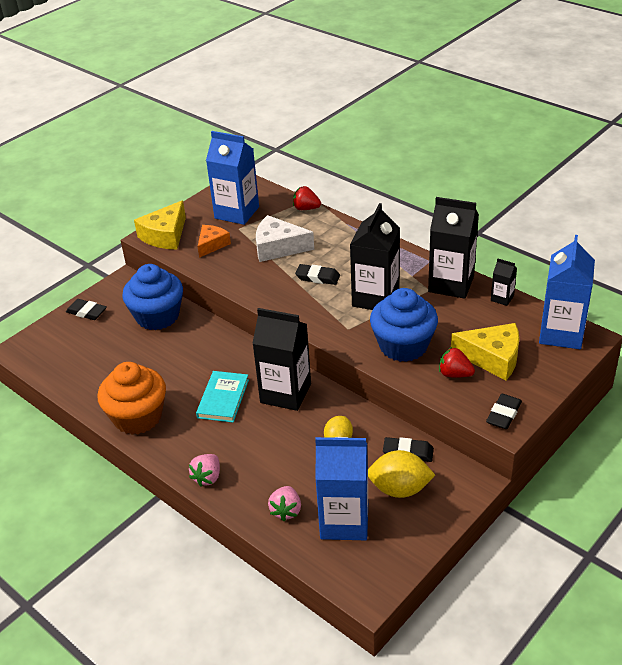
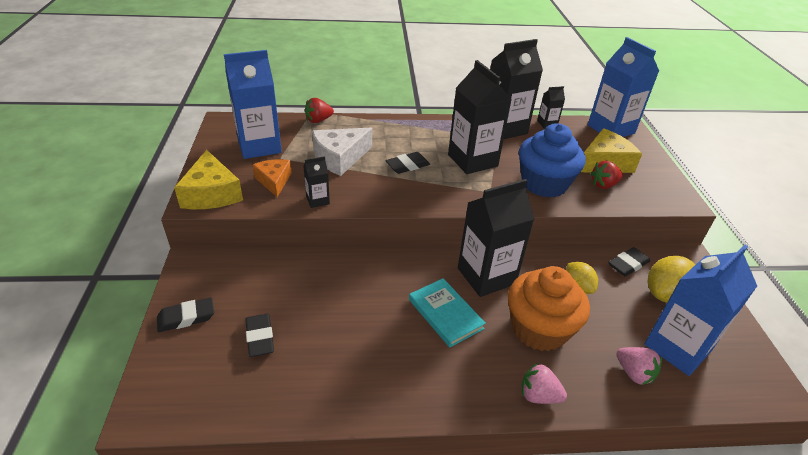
camera: 50 degrees left, 0 degrees up
(137, 417) = (394, 387): orange cupcake -> orange cupcake (539, 328)
(157, 316) = (276, 278): blue cupcake -> none
(207, 477) = (538, 395): pink strawberry -> pink strawberry turned 135 degrees clockwise
(220, 272) = (317, 200): none -> black carton
(503, 414) = (670, 194): black eraser -> black eraser (260, 337)

